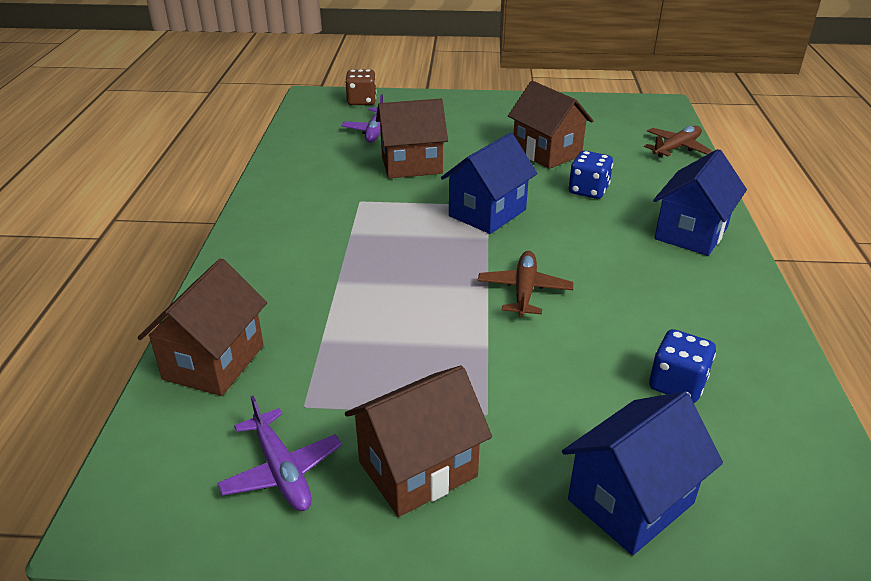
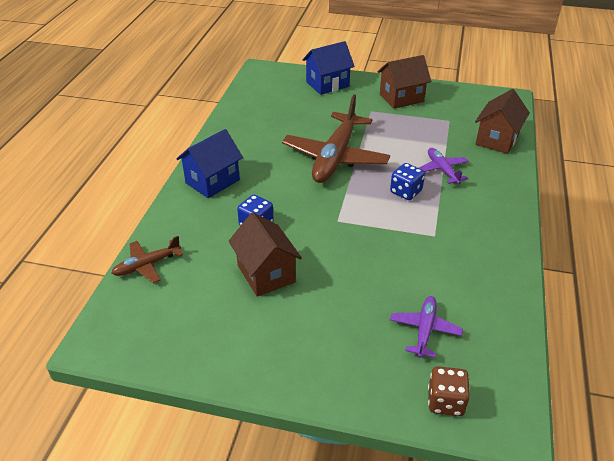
camera: 170 degrees left, 5 degrees up
(281, 470) = (453, 102): purple plane -> purple plane (442, 170)
(411, 165) = (391, 272): brown house -> none
(487, 213) = (340, 212): blue house -> none
(524, 291) = (335, 157): brown plane -> brown plane, size x2.03
(677, 384) = (285, 112): blue dice -> blue dice (406, 192)

